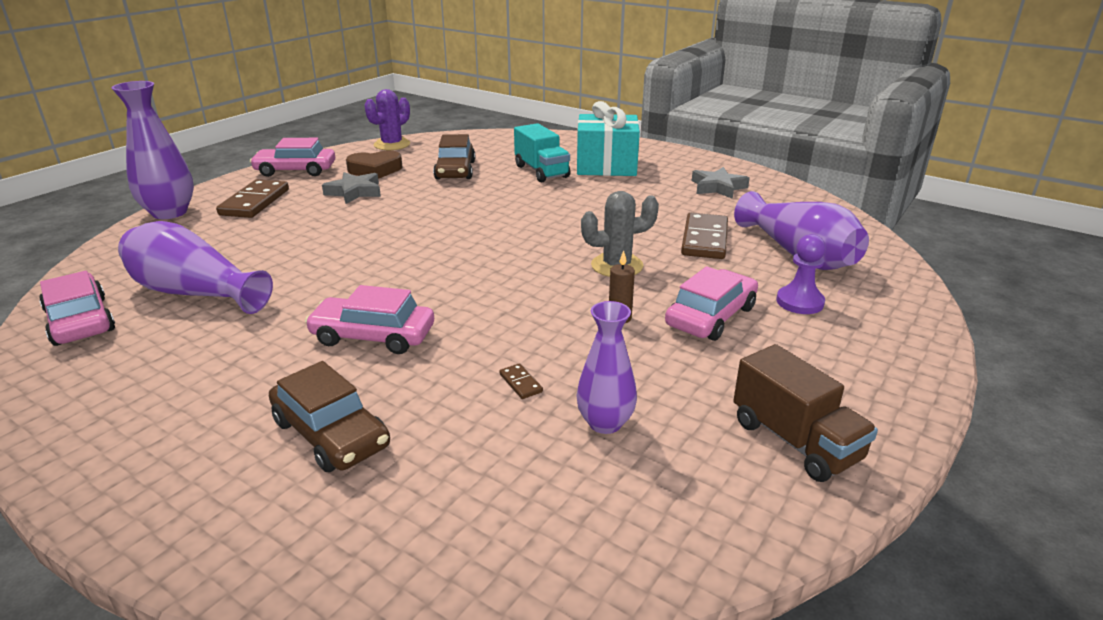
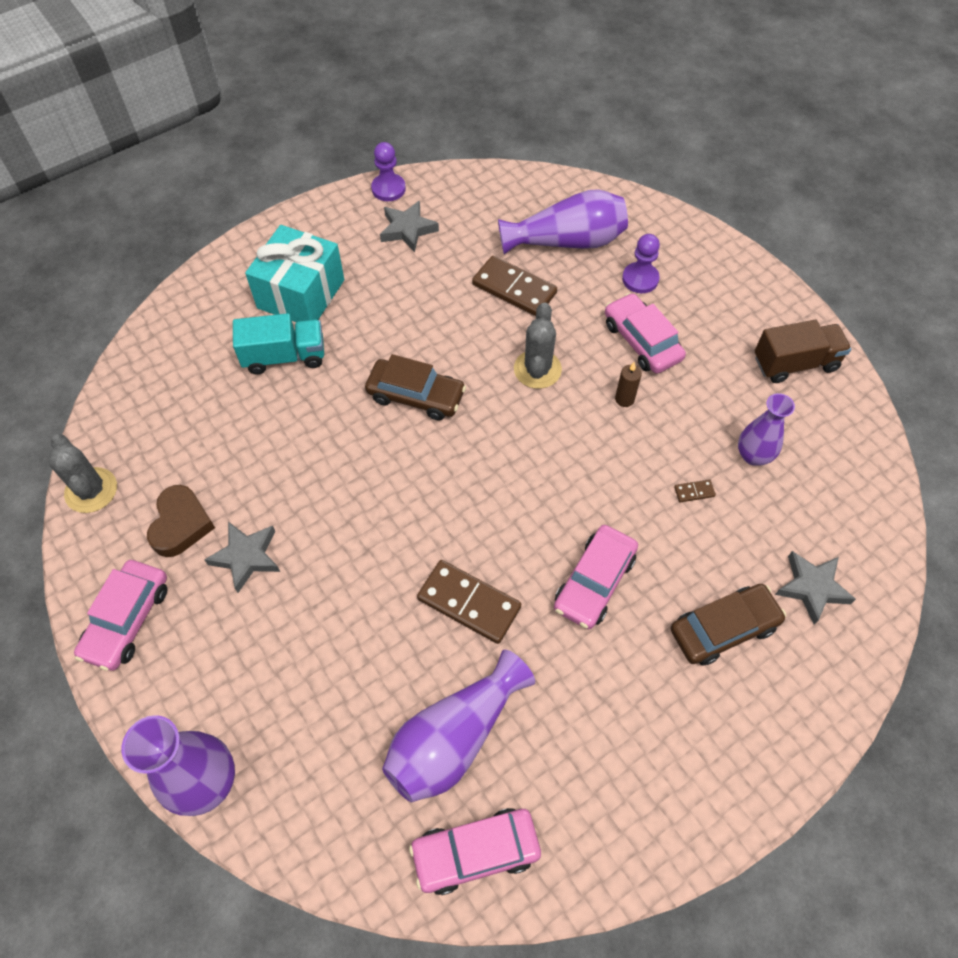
camera: 70 degrees left, 30 degrees up
(255, 202) = (221, 674): brown domino -> brown domino (469, 603)
(392, 144) = (91, 490): purple cactus -> grey cactus
(412, 508) = (812, 588): none -> grey star
(455, 170) = (232, 439): brown car -> brown car (416, 396)
(752, 173) = (388, 189): none -> purple pawn

